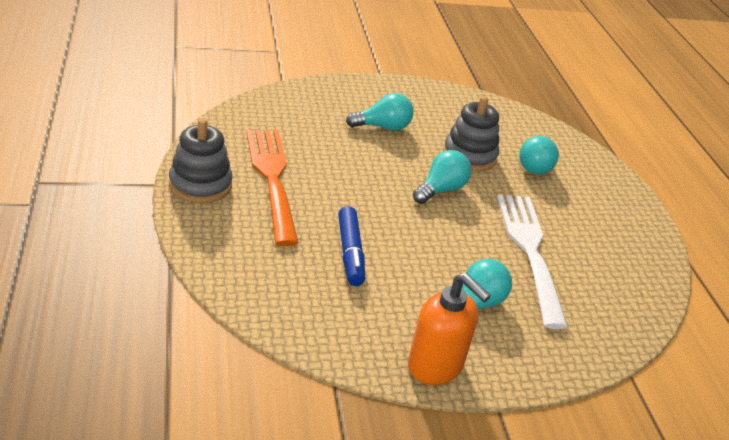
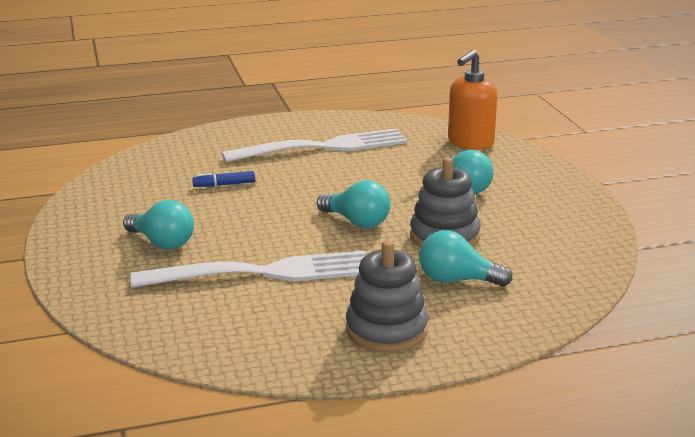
camera: 90 degrees right, 10 degrees down
(200, 185) = (296, 124): grey stacking toy -> grey stacking toy (386, 330)
(272, 180) = (322, 147): orange fork -> white fork
(350, 252) = (224, 185): blue marker -> blue marker, size x0.61
(435, 366) = (75, 226): orange soap dispenser -> orange soap dispenser (470, 143)

